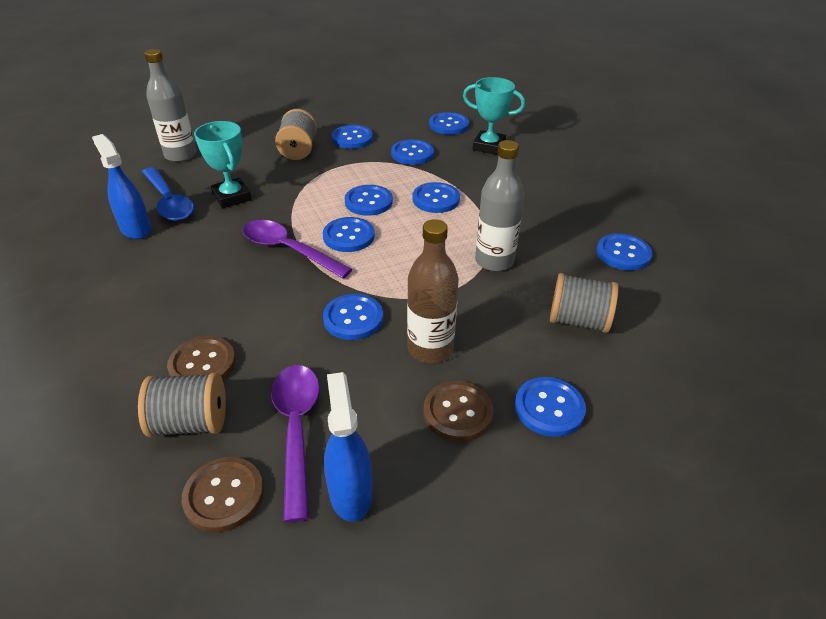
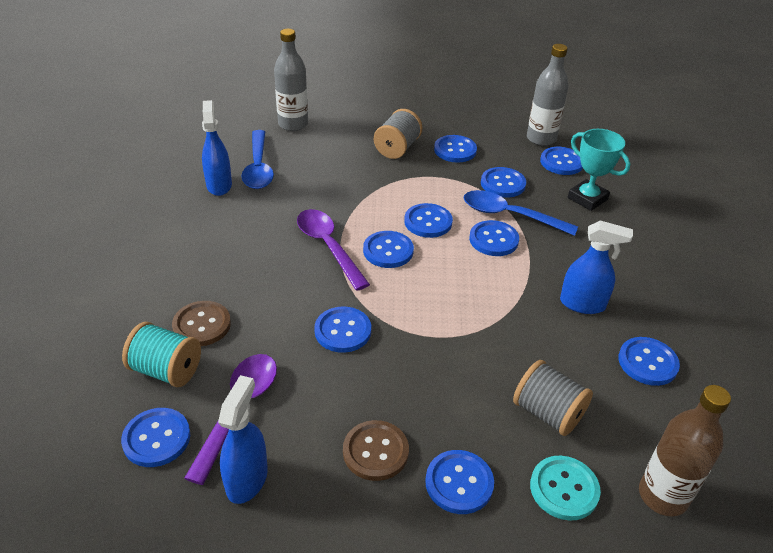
camera: 25 degrees right, 0 degrees up
(191, 422) = (166, 370): grey spool -> turquoise spool
(224, 495) = (156, 438): brown button -> blue button
(232, 197) = (311, 179): turquoise trophy -> none
(430, 349) = (390, 385): brown bottle -> brown bottle (663, 495)
(436, 176) = (510, 215): none -> blue spoon
(494, 261) = (507, 323): grey bottle -> grey bottle (541, 139)
(543, 226) = (582, 304): none -> blue spray bottle
(635, 376) = (564, 489): none -> turquoise button

